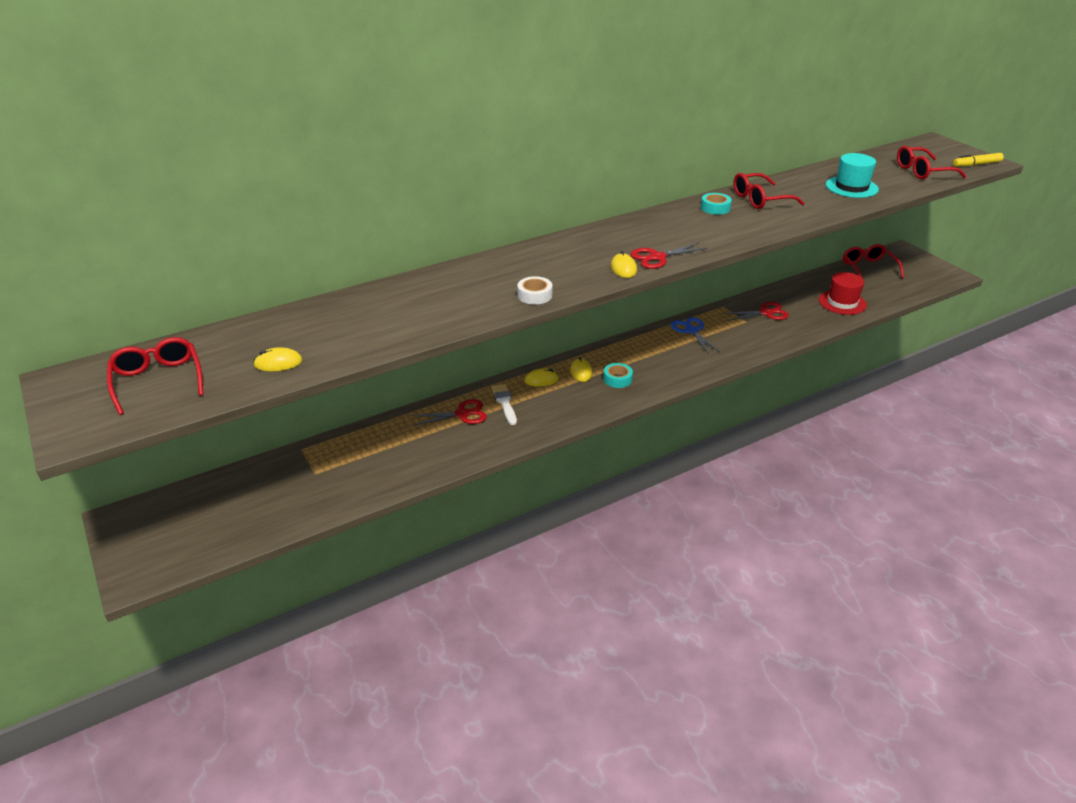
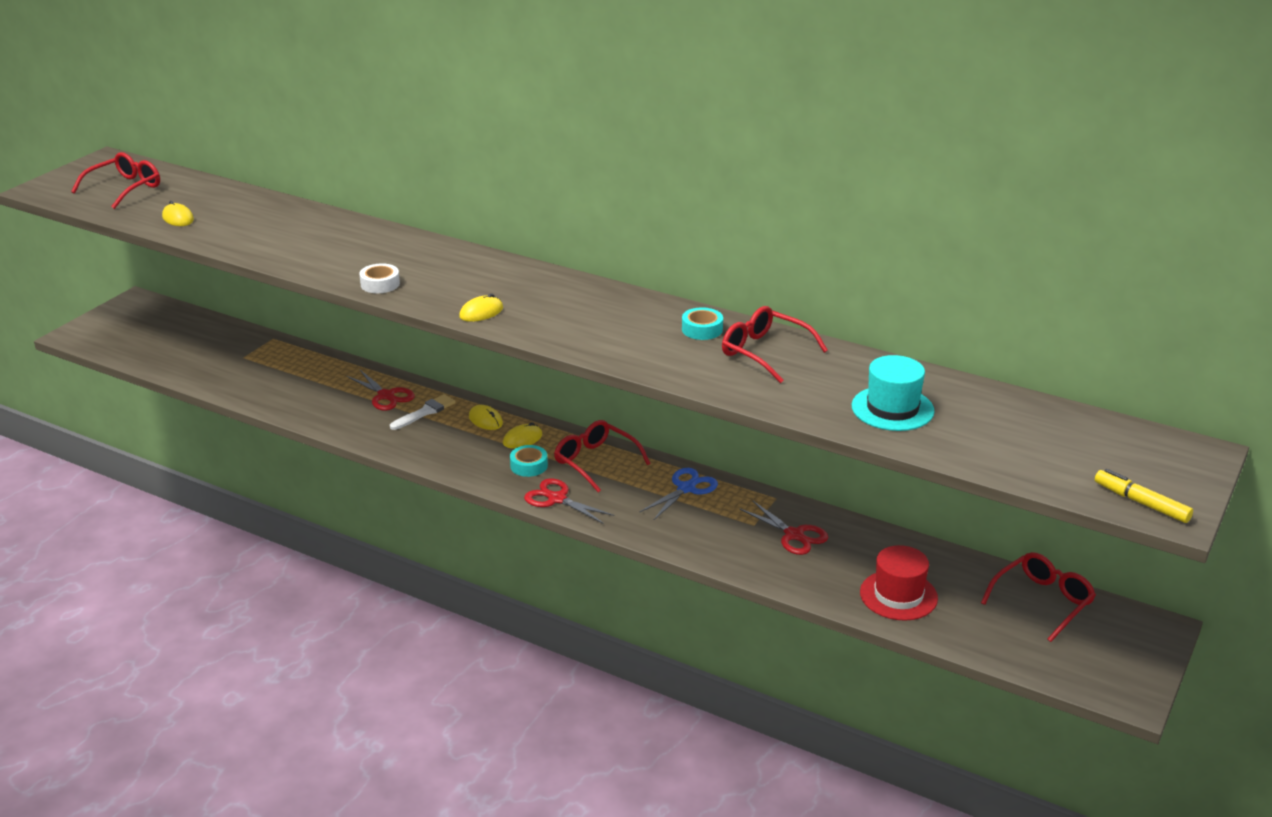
camera: 60 degrees right, 5 degrees down
(657, 257) = (526, 324): red scissors -> red scissors (556, 499)
(922, 171) = (1036, 457): red glasses -> red glasses (595, 462)

